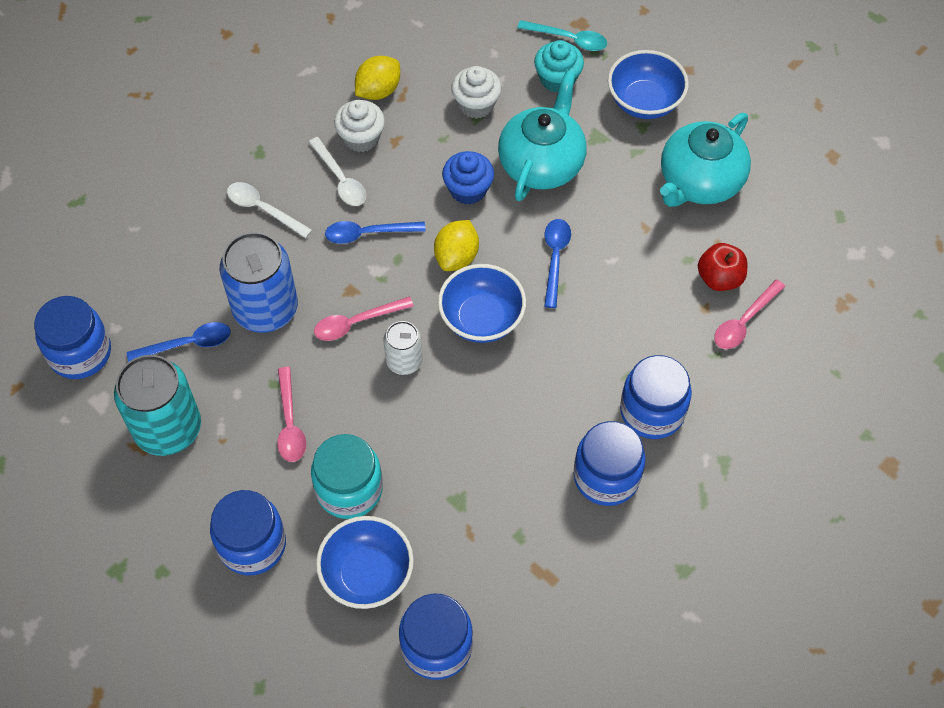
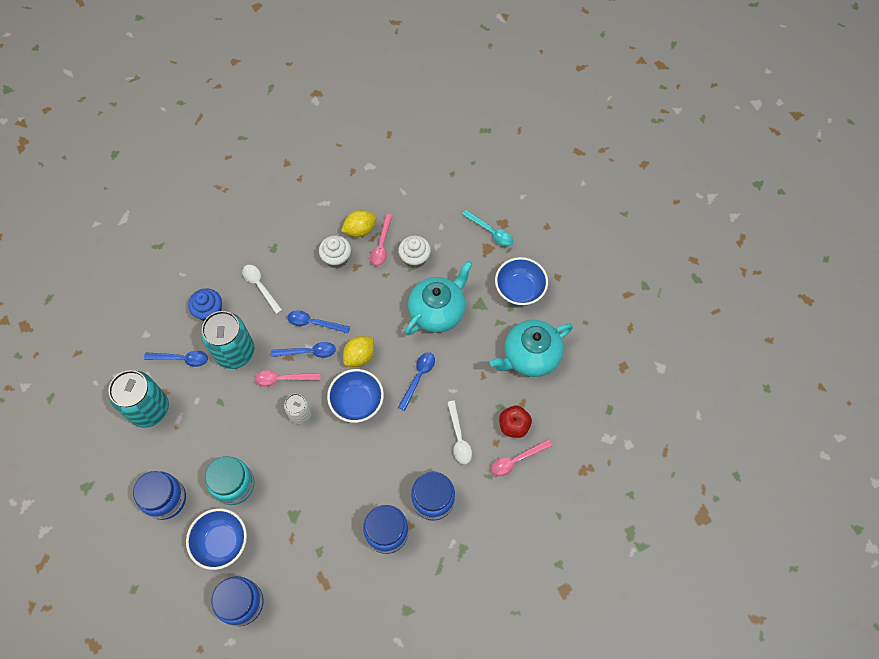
camera: 20 degrees right, 5 degrees up
(80, 353) = (120, 343): blue jar -> none
(265, 309) = (235, 352): blue can -> turquoise can
(290, 423) = (218, 430): pink spoon -> pink spoon (381, 245)
(340, 179) = (313, 282): white spoon -> white spoon (459, 437)
(378, 275) = (308, 352): none -> blue spoon
(468, 189) = (385, 314): blue cupcake -> blue cupcake (209, 311)
(557, 79) = (472, 257): turquoise cupcake -> none

